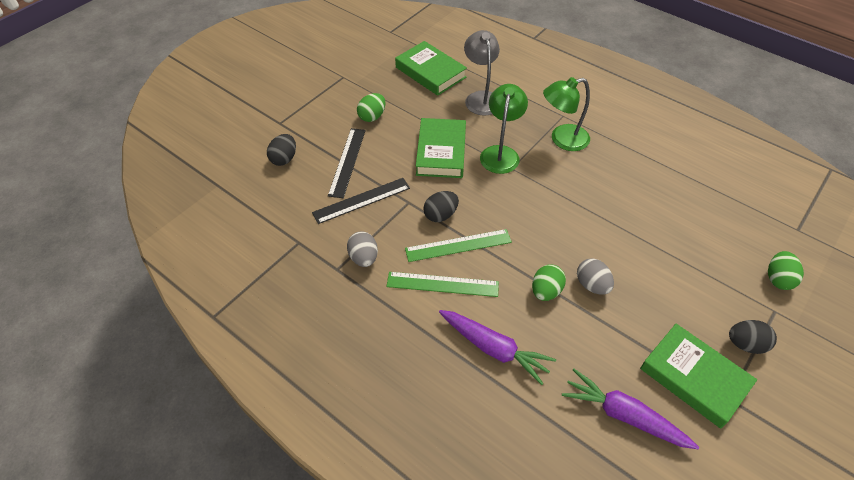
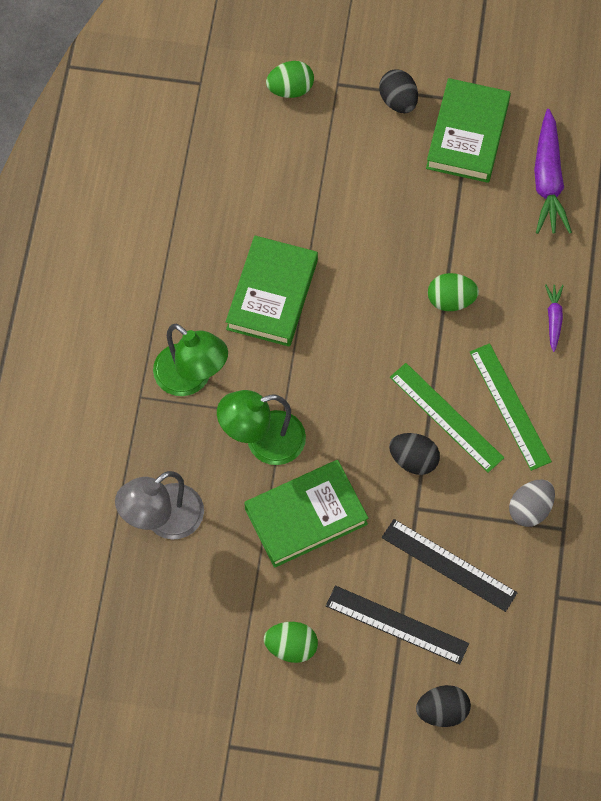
camera: 120 degrees left, 15 degrees up
(347, 162) = (396, 625): black ruler -> black ruler turned 45 degrees clockwise
(430, 72) = (144, 622): green book -> green book (272, 295)
(494, 348) = (553, 319): purple carrot -> purple carrot, size x0.51
(592, 285) = (413, 259): grey egg -> none

